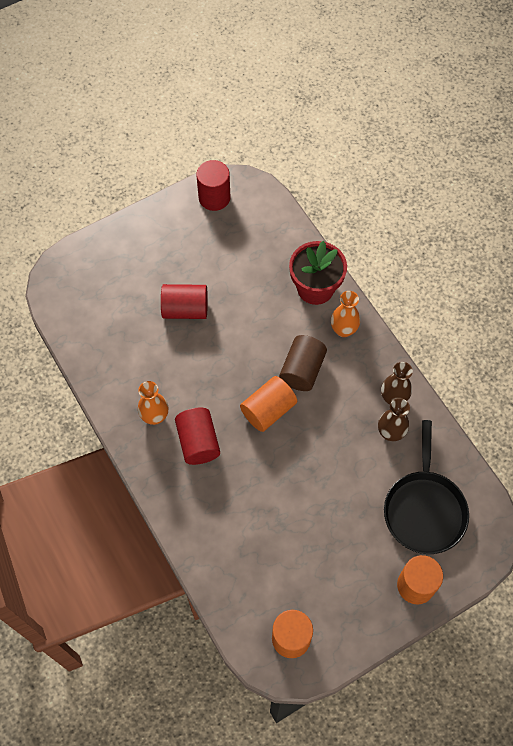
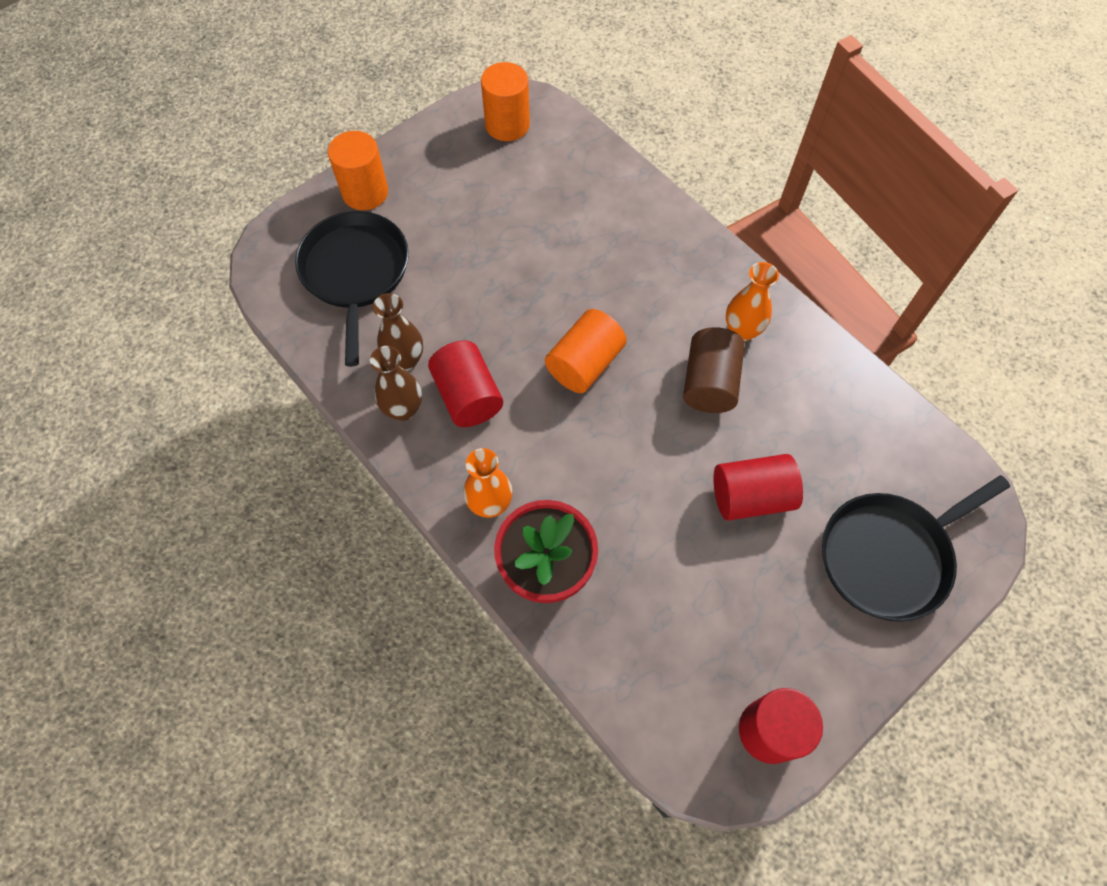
camera: 170 degrees right, 0 degrees up
(118, 265) = (889, 556): none -> black pan
(198, 442) = (672, 308): red cylinder -> red cylinder (468, 396)
(302, 370) = (545, 429): brown cylinder -> brown cylinder (709, 383)

